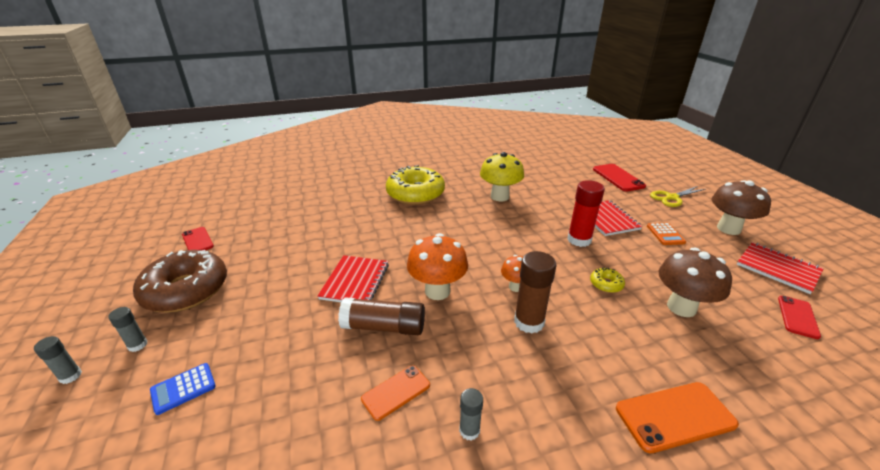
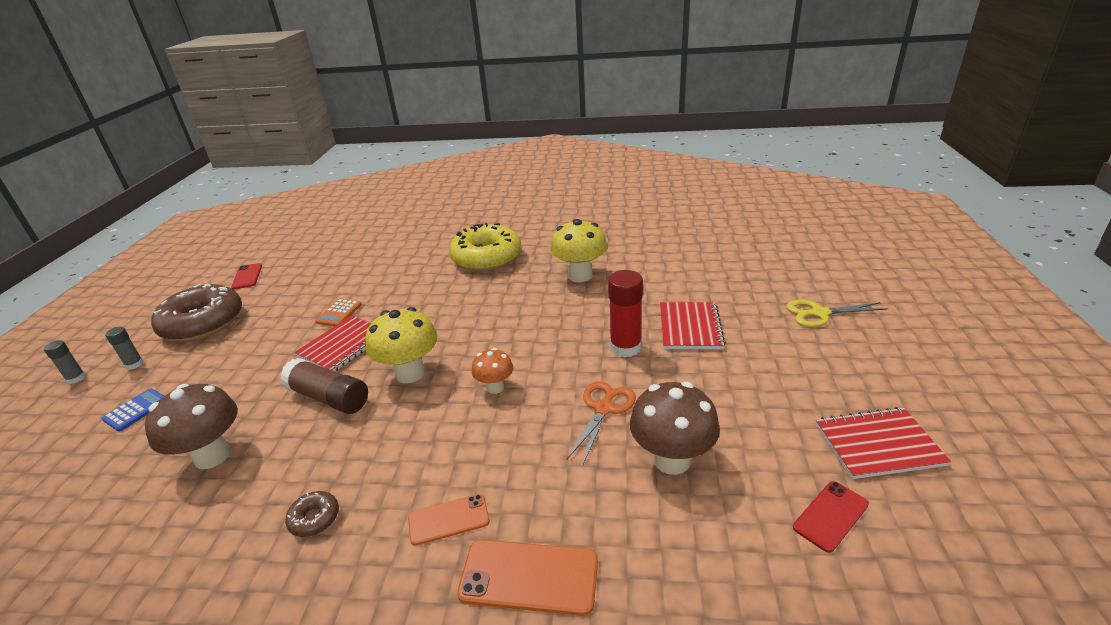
camera: 25 degrees right, 0 degrees up
(183, 388) = (136, 410): blue calculator -> blue calculator turned 135 degrees clockwise
(396, 392) = (285, 463): orange phone -> orange phone (448, 519)
(437, 291) = (410, 373): orange mushroom -> yellow mushroom
(469, 430) = (314, 518): grey glue stick -> brown donut
(529, 322) = (471, 429): brown glue stick -> none
(606, 284) = (603, 409): yellow donut -> orange scissors
(618, 178) = (766, 273): red phone -> none
(665, 234) = (752, 362): orange calculator -> orange calculator (339, 313)
(728, 229) = (862, 373): brown mushroom -> brown mushroom (212, 456)
(777, 268) = (878, 445): red notebook -> red notebook turned 75 degrees counterclockwise

